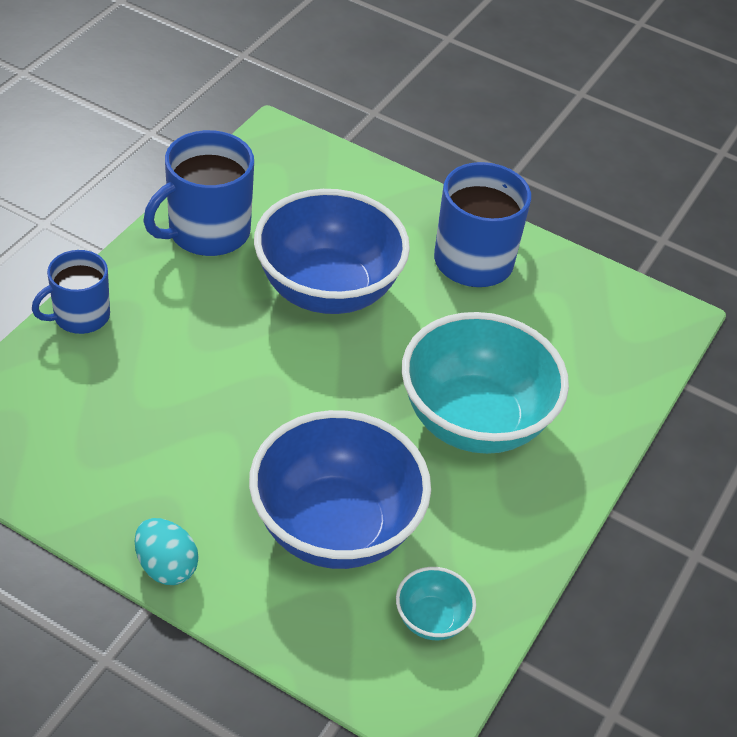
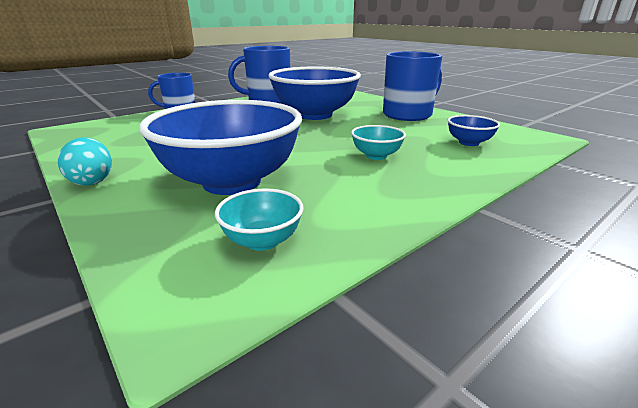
camera: 25 degrees right, 20 degrees down
(474, 420) = (376, 156): turquoise bowl -> turquoise bowl, size x0.43
(580, 354) = (468, 143): none -> blue bowl

